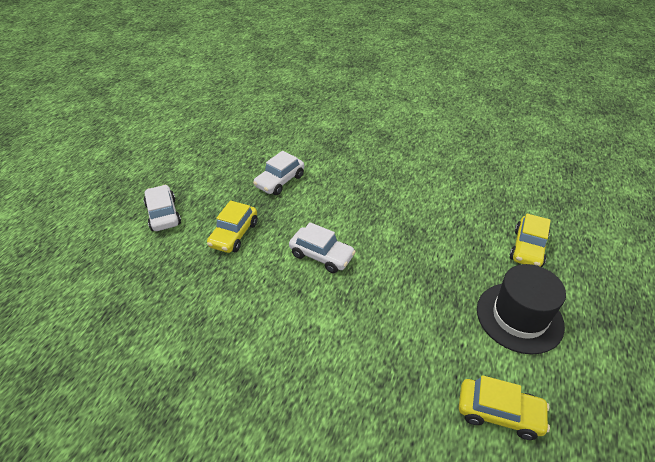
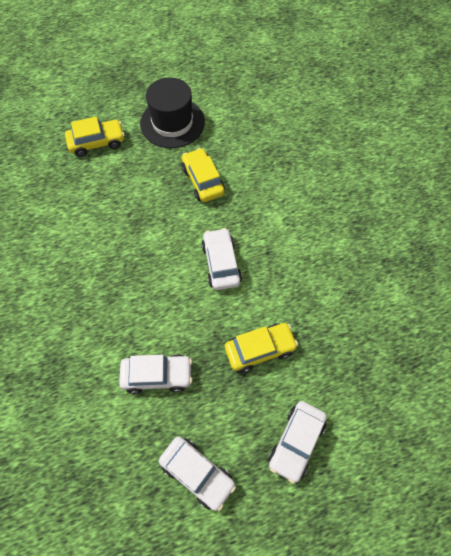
camera: 130 degrees left, 20 degrees up
(208, 169) = (197, 473): none -> white car
(499, 413) = (252, 106): yellow car -> yellow car (203, 180)

